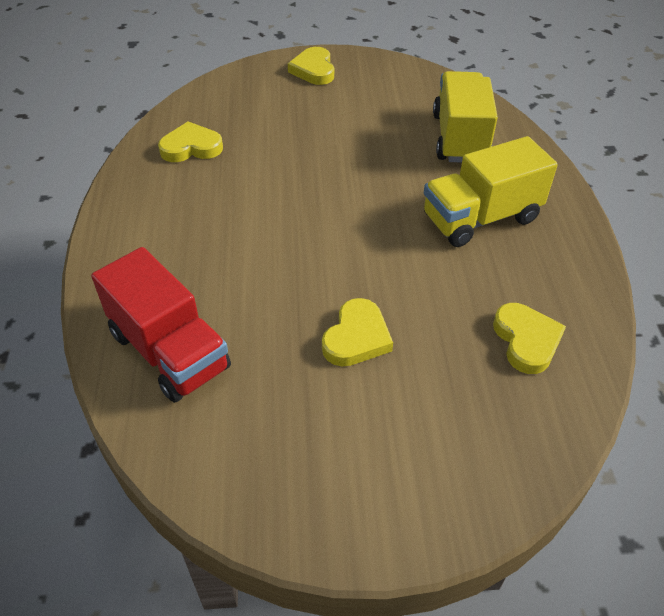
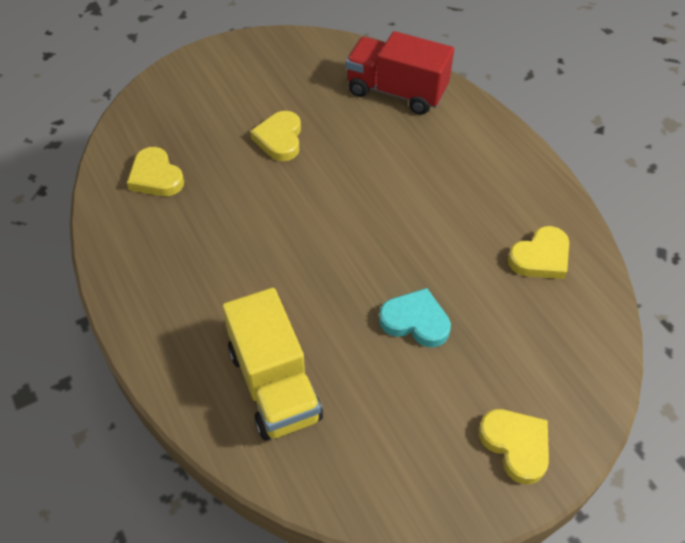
camera: 155 degrees right, 5 degrees up
(328, 140) = (415, 321): none -> turquoise heart
(480, 218) = (219, 276): yellow truck -> none

